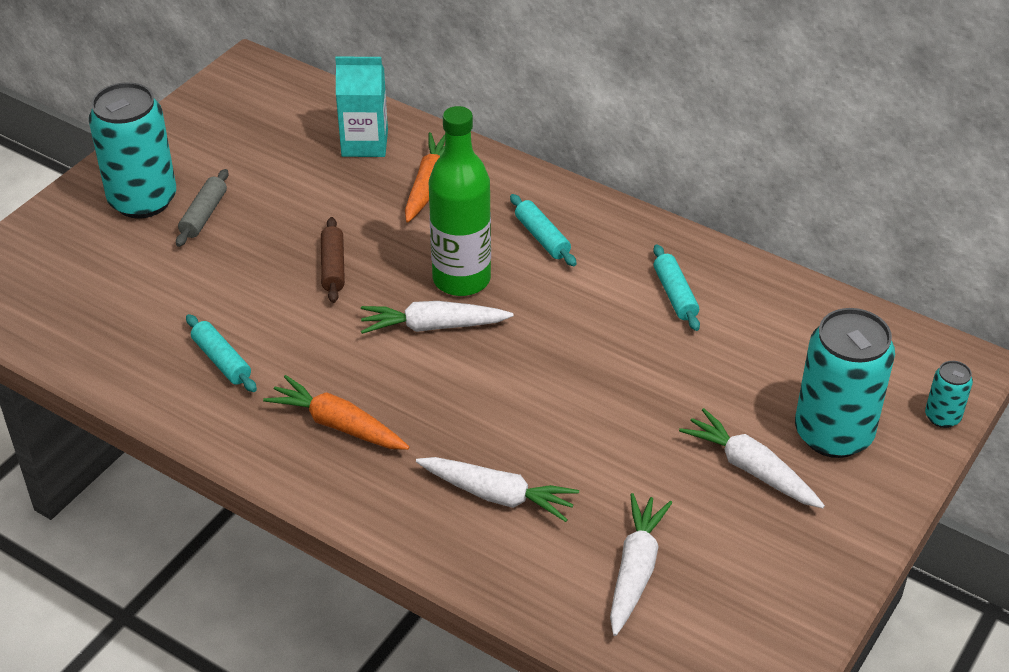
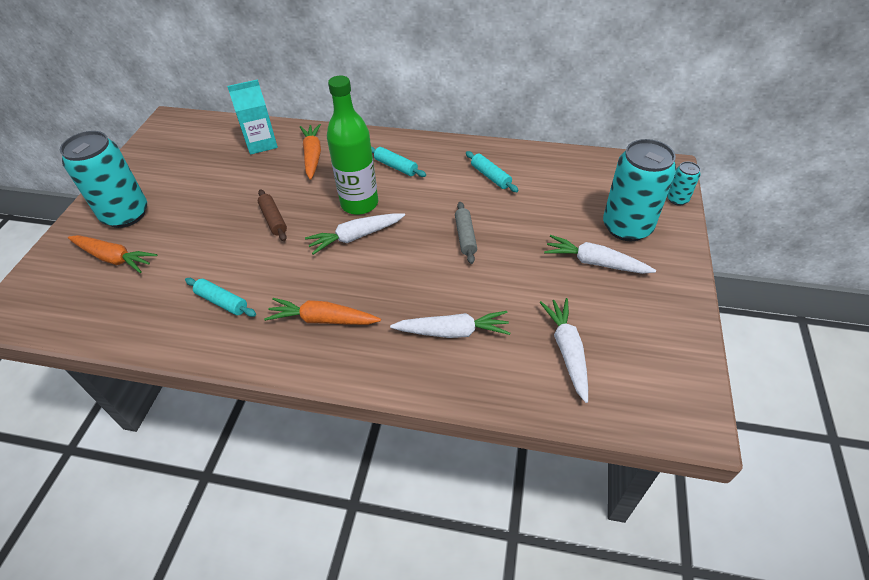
camera: 20 degrees left, 5 degrees up
(109, 258) = (114, 258): none -> orange carrot
(204, 215) = (172, 212): grey rolling pin -> grey rolling pin (465, 237)

